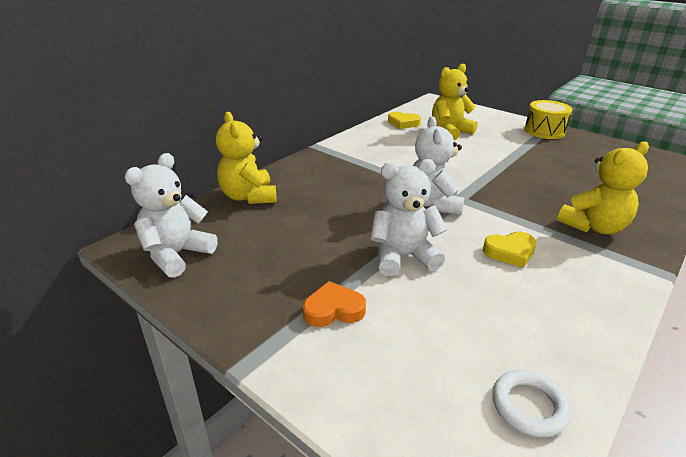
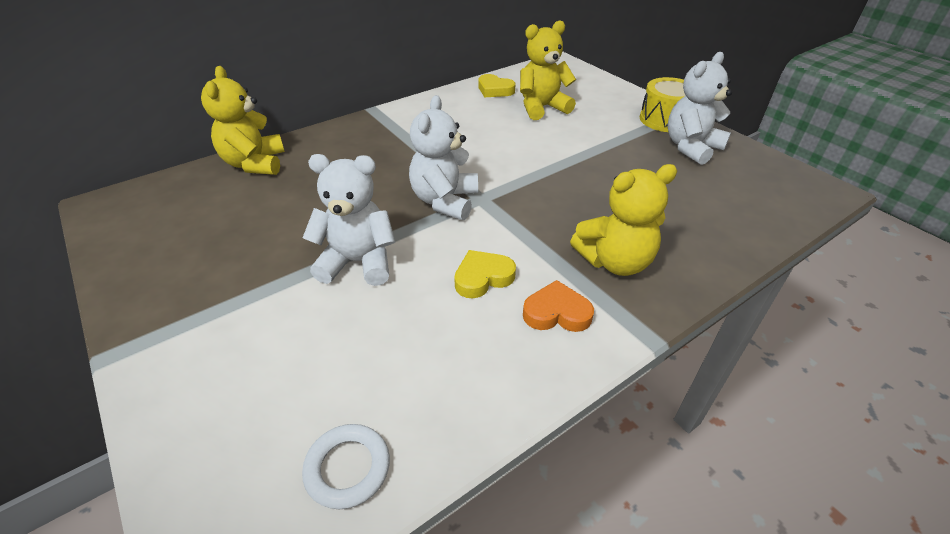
camera: 15 degrees right, 10 degrees up
(176, 255) = (138, 221): white teddy bear -> white teddy bear (691, 147)
(333, 309) = (238, 311): orange heart -> orange heart (556, 313)
(510, 252) = (483, 277): yellow heart -> yellow heart turned 150 degrees clockwise

